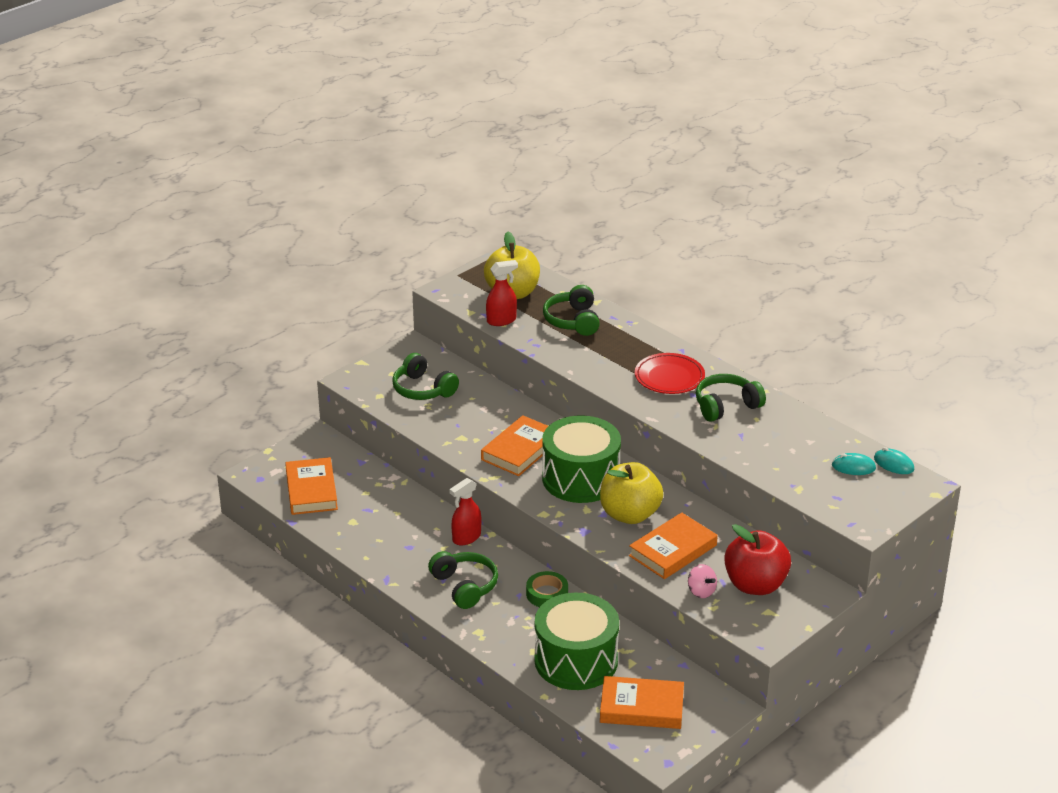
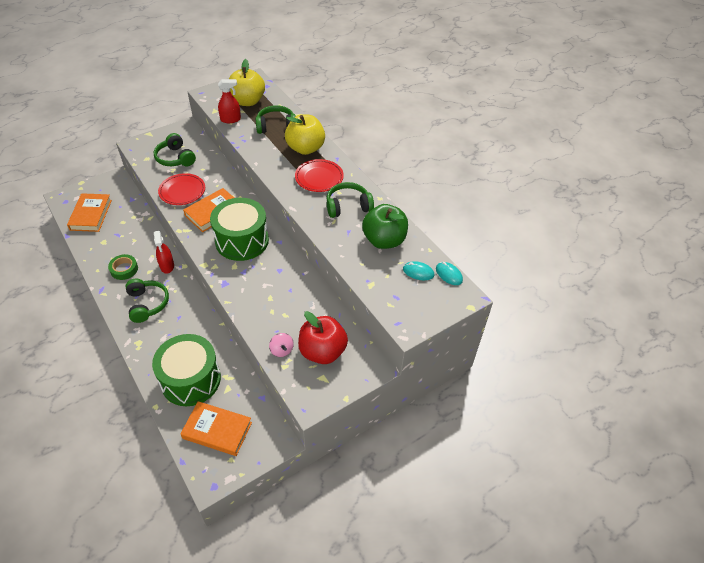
camera: 10 degrees right, 15 degrees up
(459, 430) = (182, 191): none -> red plate
(466, 538) = (167, 266): red spray bottle -> red spray bottle turned 75 degrees counterclockwise
(547, 594) = (197, 320): green tape -> green tape (124, 269)
(573, 321) = (276, 126): green headphones -> green headphones turned 75 degrees clockwise
(630, 514) = (261, 275): yellow apple -> yellow apple (305, 148)
(673, 550) = (277, 311): orange book -> none
(793, 438) = (384, 240): none -> green apple

